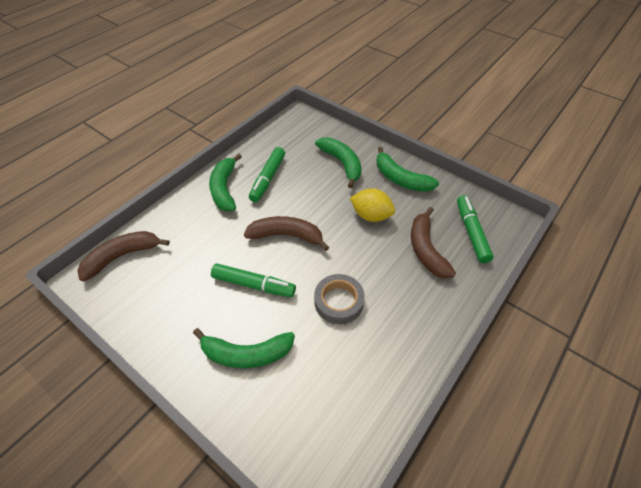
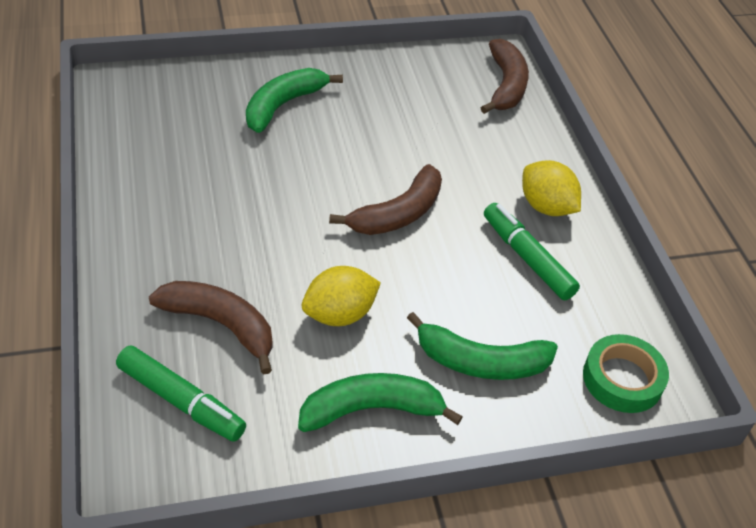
camera: 125 degrees right, 5 degrees down
(224, 189) = (546, 207): green banana -> yellow lemon
(254, 285) = (356, 150): green marker -> none
(305, 128) = (622, 379): none -> green tape
(338, 301) = (255, 196): grey tape -> none

